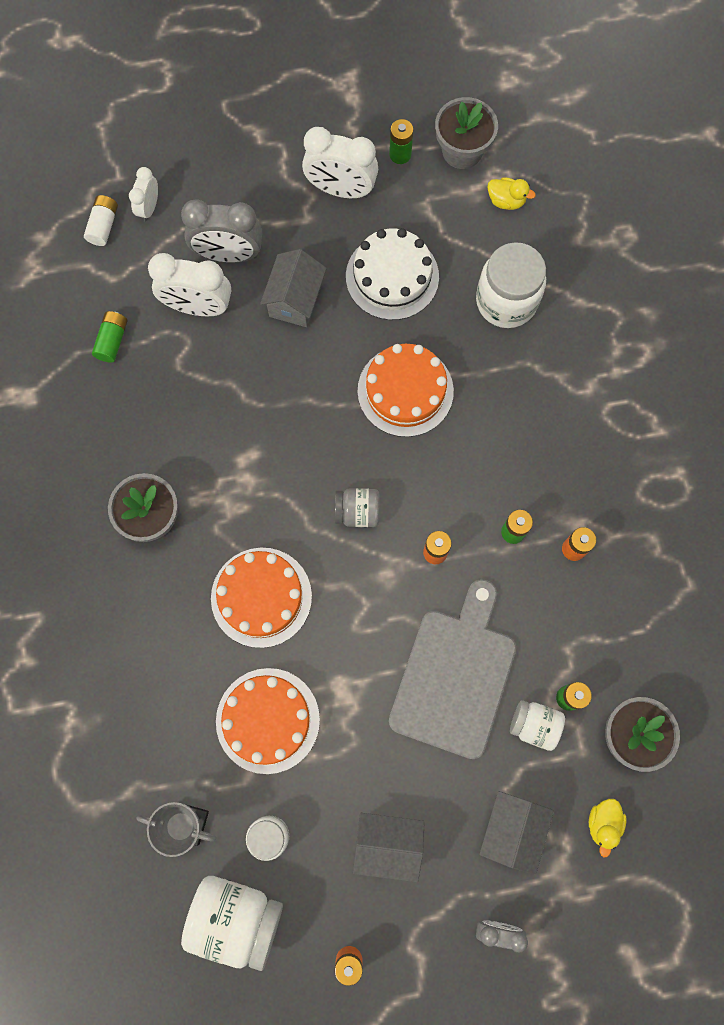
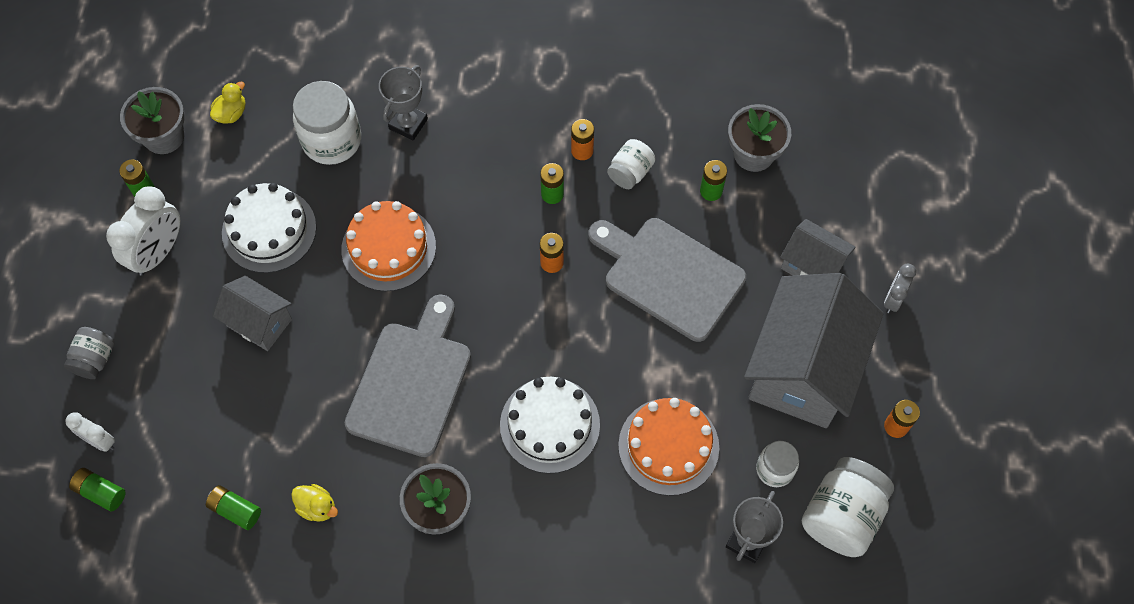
camera: 75 degrees left, 10 degrees down
(103, 225) = (100, 492): white battery -> green battery
(198, 307) = (231, 416): white clock -> none
(228, 255) = (185, 374): grey clock -> none
(261, 597) = (550, 425): orange cake -> white cake
(271, 455) = (411, 383): none -> grey cutting board
(357, 512) = (493, 319): grey jar -> grey jar (95, 359)
(387, 844) = (803, 369): grey house -> grey house, size x1.97
(534, 725) = (728, 224): white jar -> white jar (630, 172)
(548, 367) = (408, 124): none -> grey trophy
(603, 823) = (822, 194): yellow duck -> yellow duck (317, 507)

